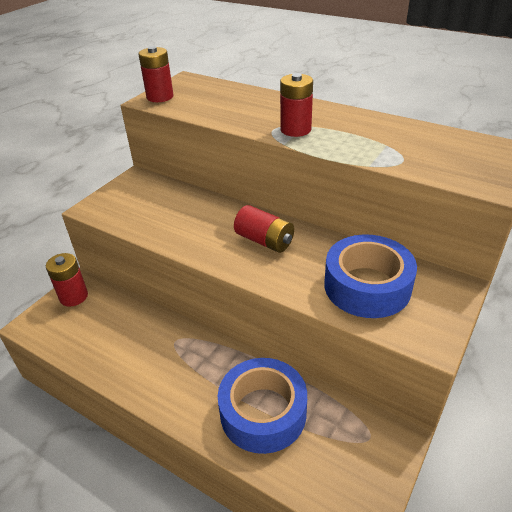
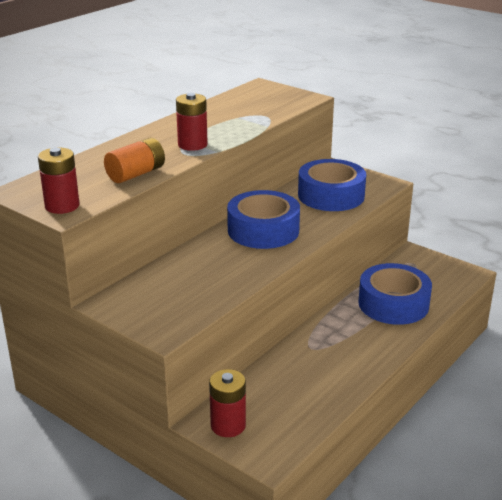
camera: 85 degrees left, 10 degrees down
(221, 114) = (136, 174): none -> orange battery
(264, 241) = (263, 230): red battery -> blue tape

